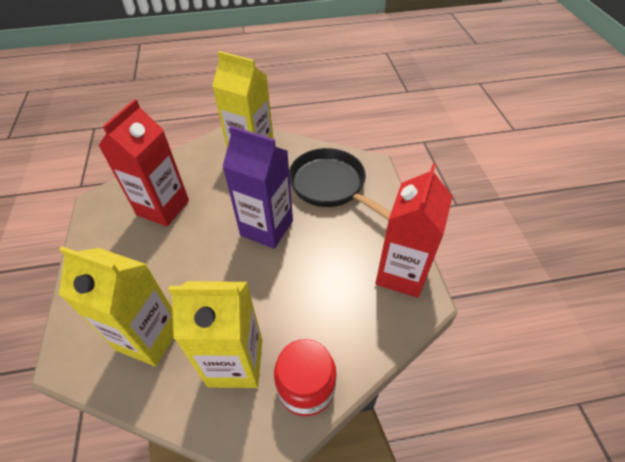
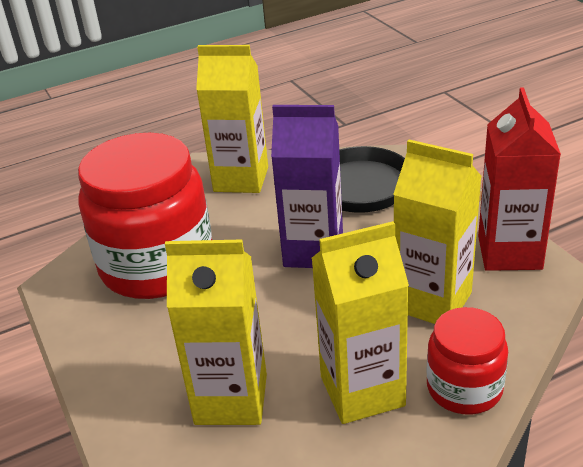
camera: 15 degrees left, 15 degrees down
(163, 208) = (157, 265): red carton -> red jar
(324, 300) = (432, 301): none -> yellow carton

